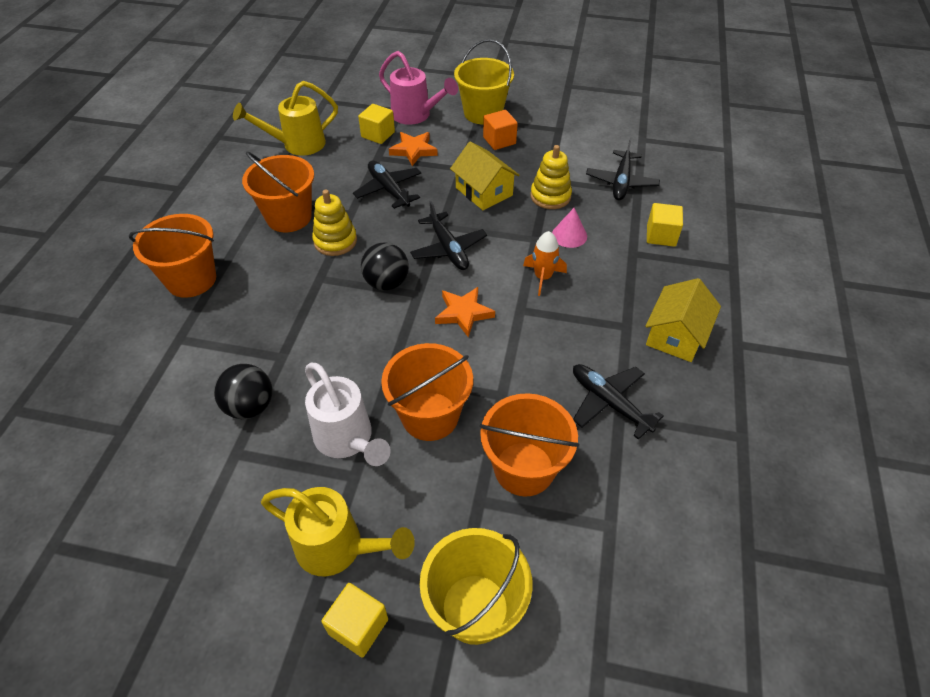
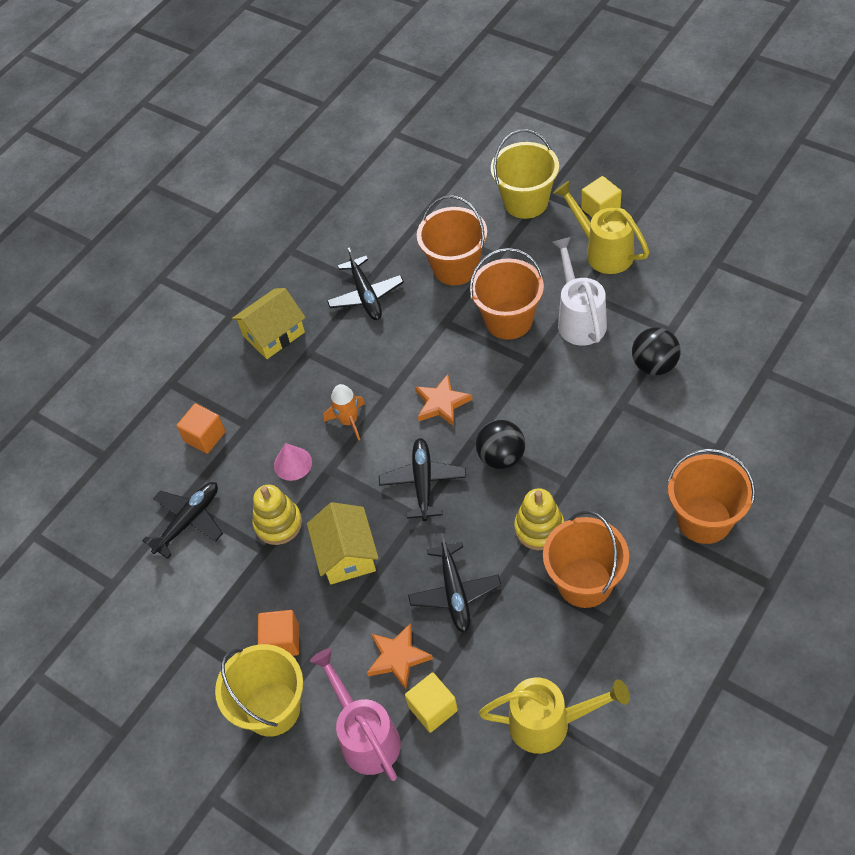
camera: 150 degrees left, 5 degrees up
(661, 235) = (205, 437): yellow cube -> orange cube

